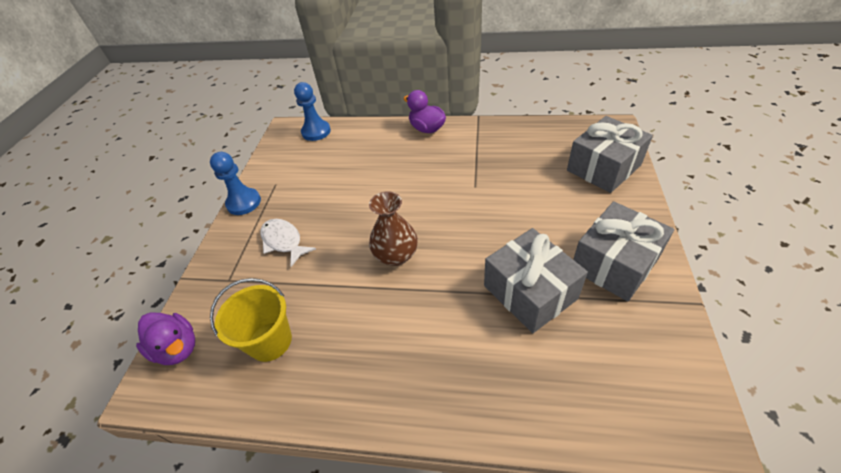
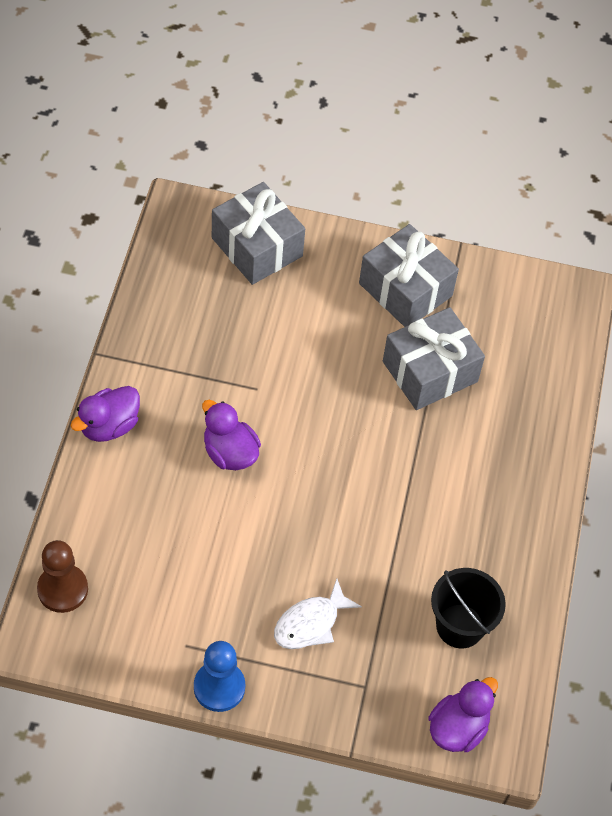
camera: 95 degrees left, 10 degrees up
(270, 341) = (460, 626): yellow bucket -> black bucket
(316, 132) = (62, 589): blue pawn -> brown pawn
(396, 255) = (358, 491): brown vase -> none
(418, 181) = (230, 453): none -> purple duck

